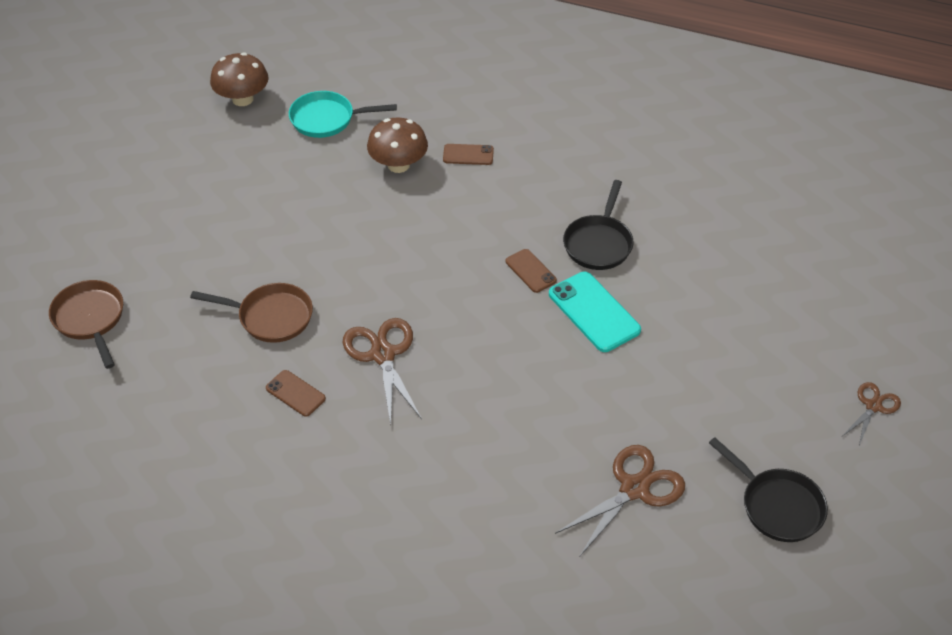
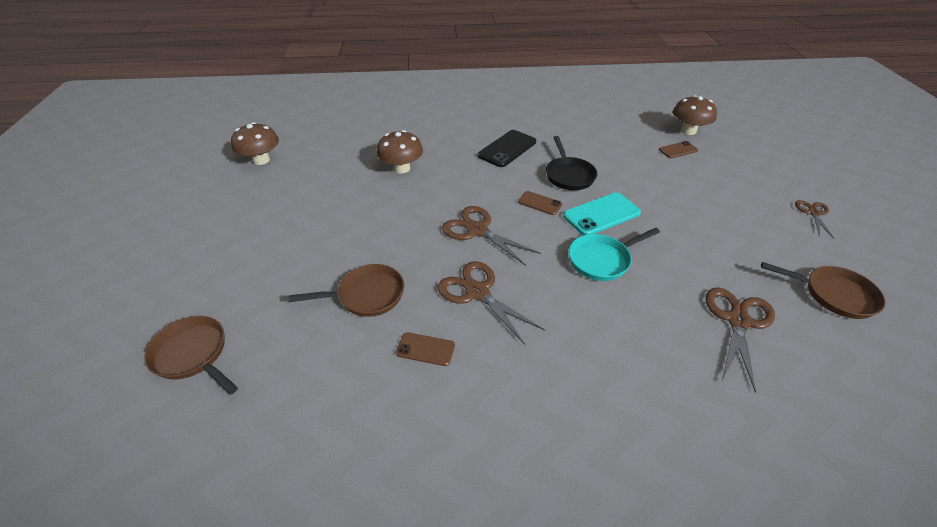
camera: 25 degrees left, 5 degrees down
(327, 119) = (332, 156): turquoise pan -> turquoise pan (602, 260)
(432, 281) = (477, 230): none -> brown scissors
(468, 155) = (445, 151): brown phone -> brown phone (678, 150)
(550, 176) = (507, 149): none -> black phone
(594, 312) = (601, 214): turquoise phone -> turquoise phone turned 60 degrees counterclockwise
(777, 506) = (834, 295): black pan -> brown pan
(831, 227) = (688, 131): none -> brown mushroom

